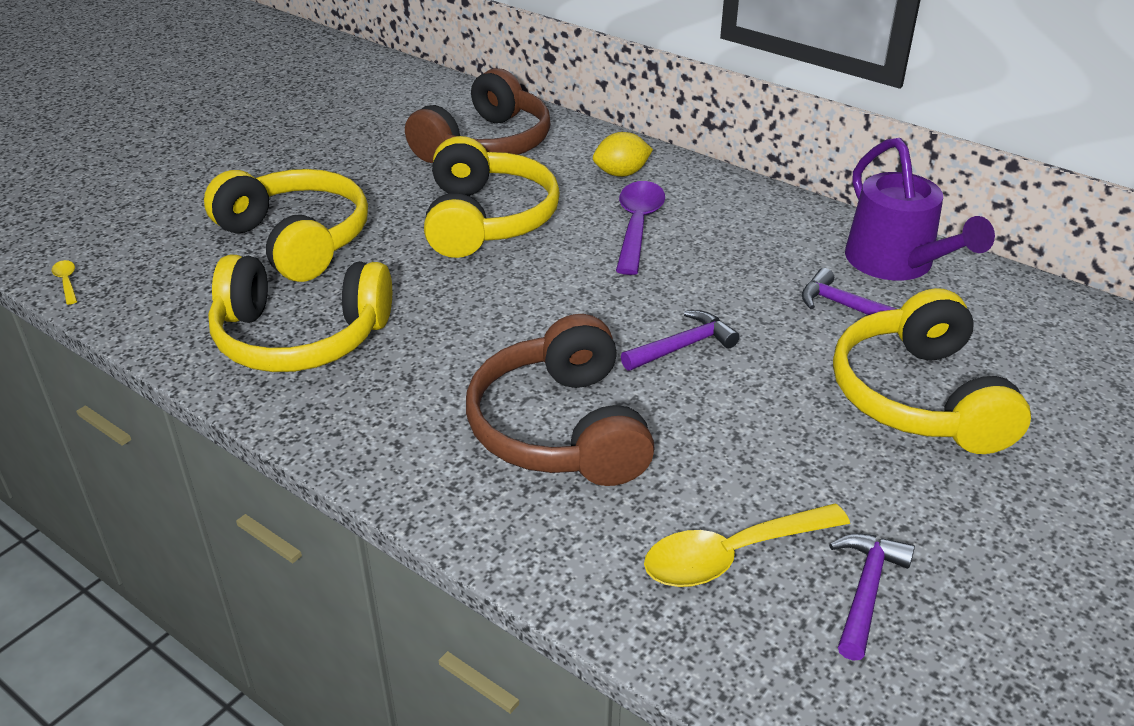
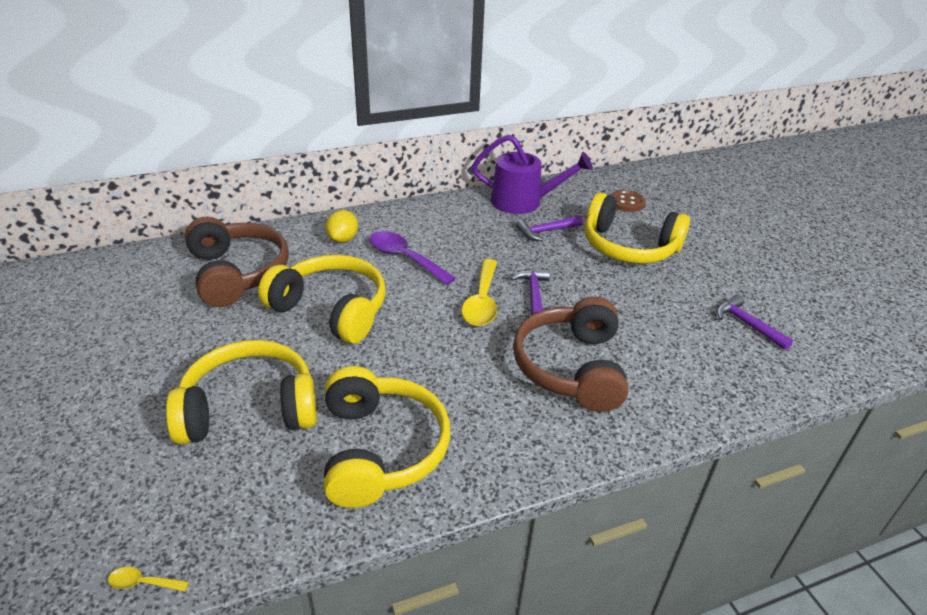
camera: 60 degrees left, 0 degrees up
(300, 337) = (380, 449): yellow headphones -> yellow headphones turned 45 degrees counterclockwise
(561, 429) = (571, 367): brown headphones -> brown headphones turned 75 degrees clockwise
(731, 556) = (705, 352): yellow spoon -> yellow spoon (482, 301)
(1051, 358) = (626, 202): none -> brown button

